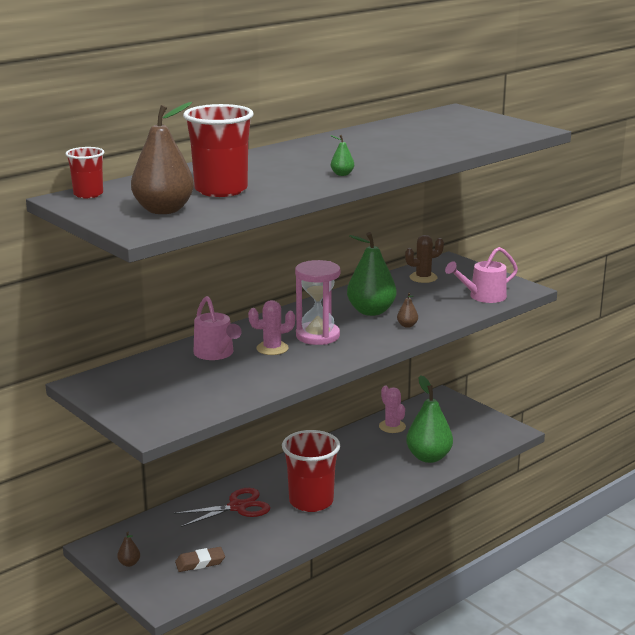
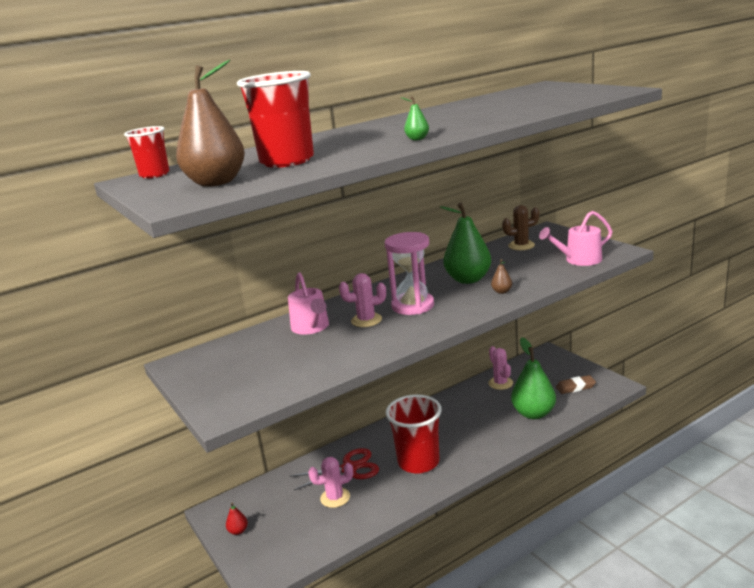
camera: 10 degrees right, 0 degrees up
(129, 563) = (238, 531): brown pear -> red pear
(200, 562) = (304, 531): brown eraser -> brown eraser (575, 387)
(227, 533) = (335, 498): none -> pink cactus

